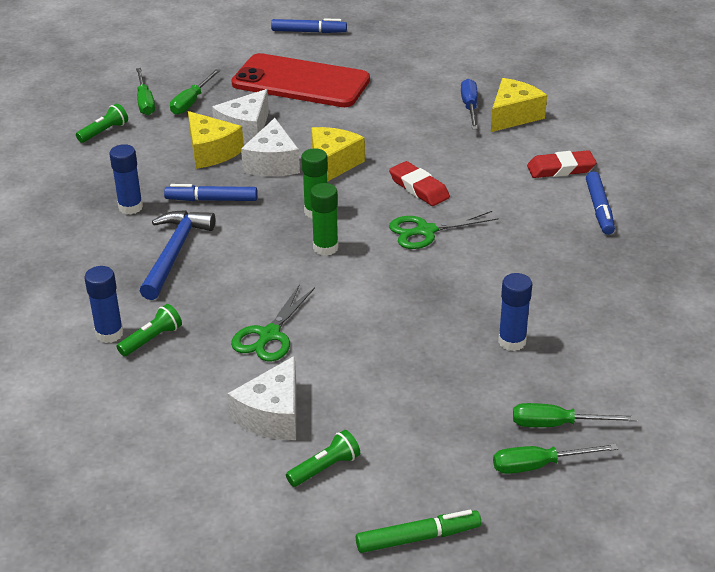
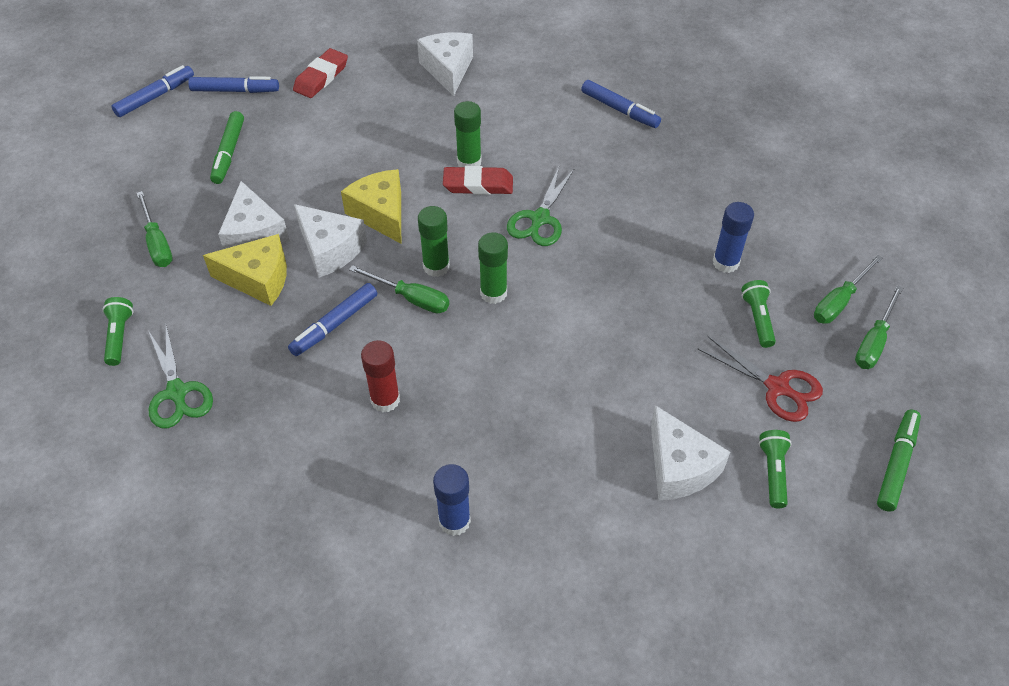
camera: 50 degrees left, 15 degrees up
(130, 207) = (274, 390): blue glue stick -> none
(145, 102) = (109, 275): green screwdriver -> green screwdriver (411, 298)
(152, 339) = (495, 492): green flashlight -> green flashlight (757, 319)
(175, 253) = (385, 400): blue hammer -> red glue stick
(269, 335) = (572, 404): green scissors -> green scissors (177, 392)
(301, 82) = (229, 153): red phone -> green marker
(358, 53) = (235, 90): none -> blue marker
(415, 431) = (777, 387): none -> red scissors
(435, 173) = (469, 162): none -> green glue stick
(470, 107) = (405, 83): blue screwdriver -> none
(513, 116) = (448, 69): yellow cheese -> white cheese
(561, 169) = (548, 94): red eraser -> red eraser (321, 77)

